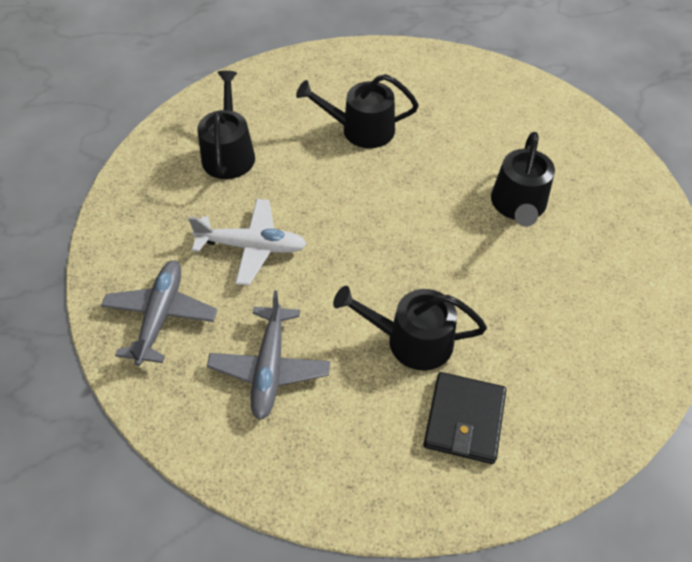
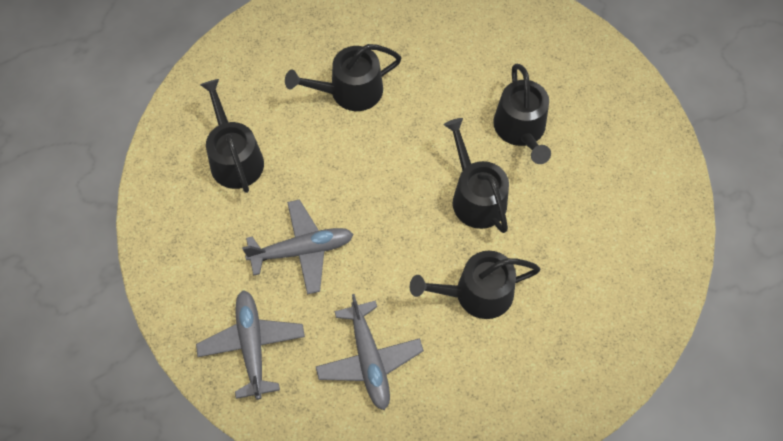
camera: 20 degrees left, 10 degrees up
(252, 247) = (302, 250): white plane -> grey plane
(447, 250) = (476, 196): none -> black watering can
(464, 419) = (544, 348): black wallet -> none

